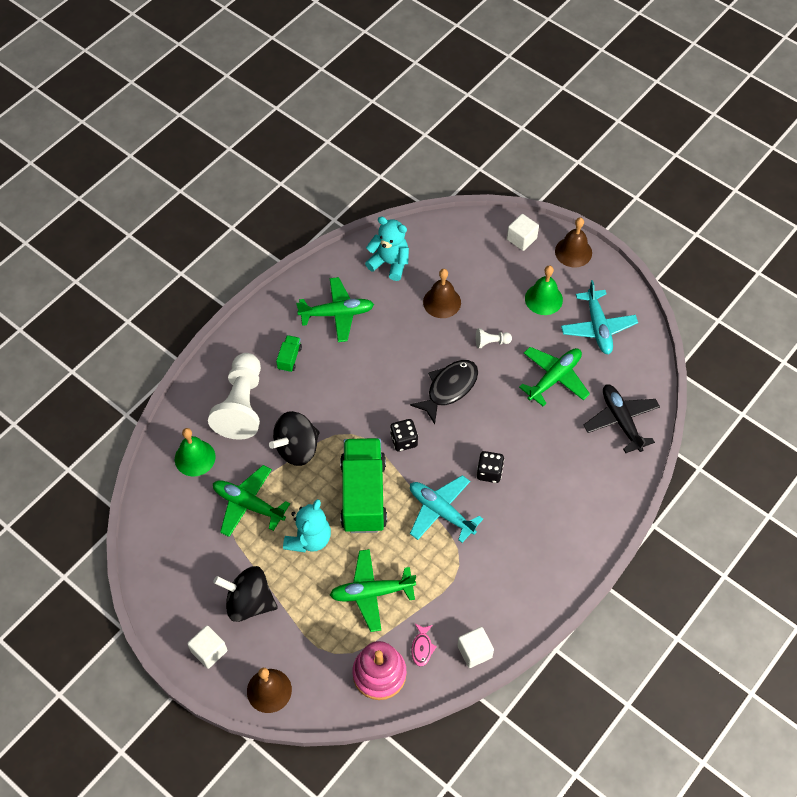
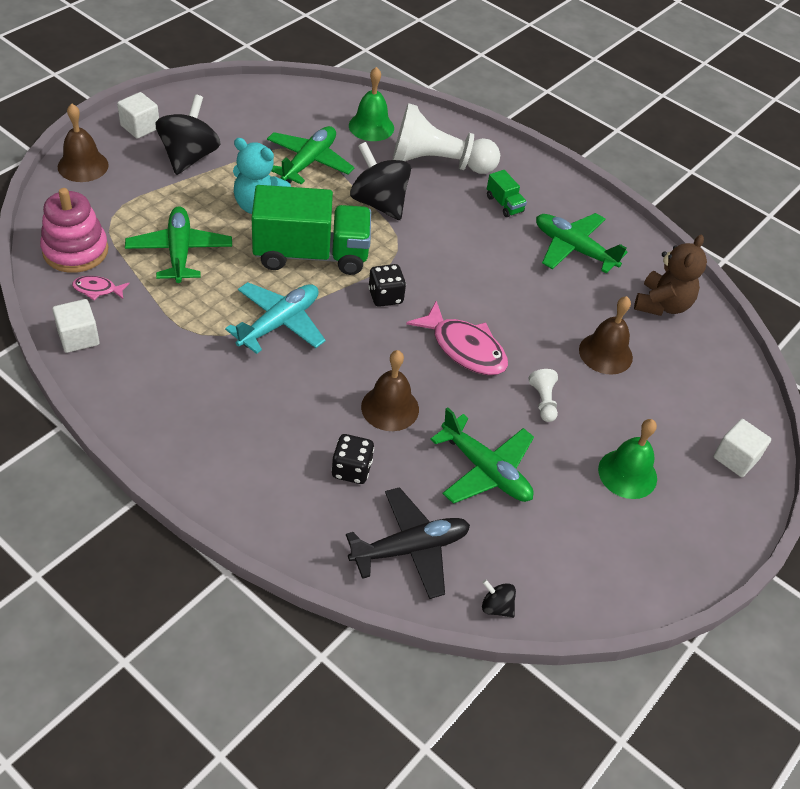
camera: 85 degrees right, 10 degrees down
(289, 358) = (504, 204): green truck -> green truck turned 45 degrees clockwise
(337, 314) = (573, 249): green plane -> green plane turned 135 degrees clockwise
(389, 263) = (662, 304): turquoise teddy bear -> brown teddy bear
(449, 388) = (464, 348): black fish -> pink fish
(489, 472) = (332, 378): black dice -> black dice (351, 469)
(573, 252) = (725, 525): brown bell -> brown bell (390, 408)
(597, 327) = (582, 540): turquoise plane -> none
(652, 375) = (496, 607): none -> black spinning top

